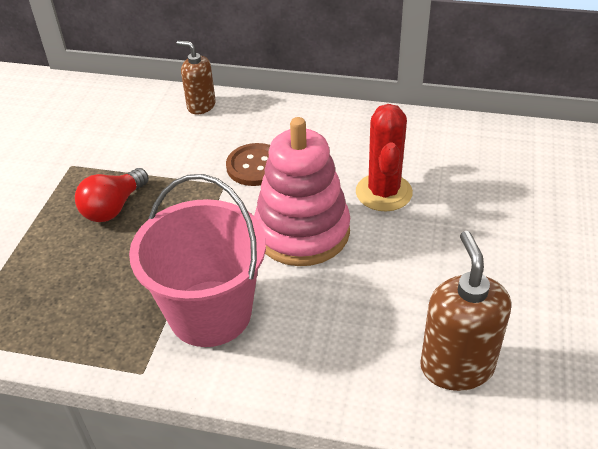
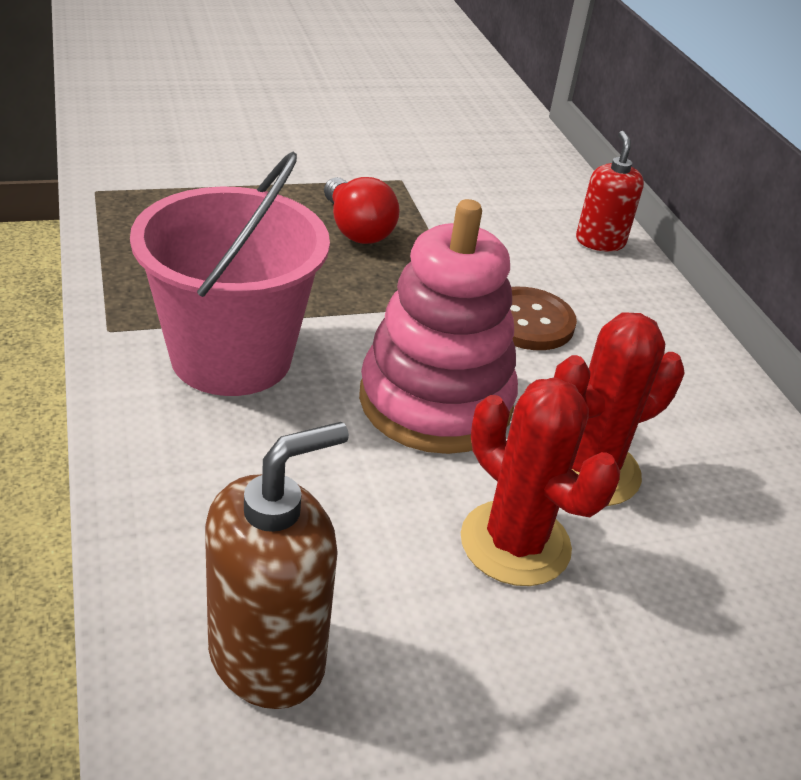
camera: 55 degrees right, 5 degrees down
(113, 207) = (356, 229): red light bulb -> red light bulb turned 120 degrees counterclockwise
(201, 106) = (600, 241): brown soap dispenser -> red soap dispenser
(421, 241) = (515, 543): none -> red cactus

